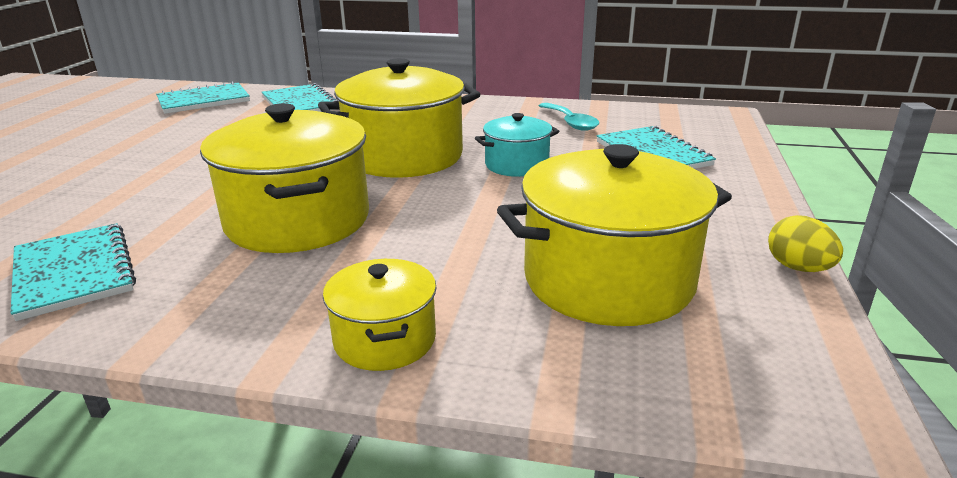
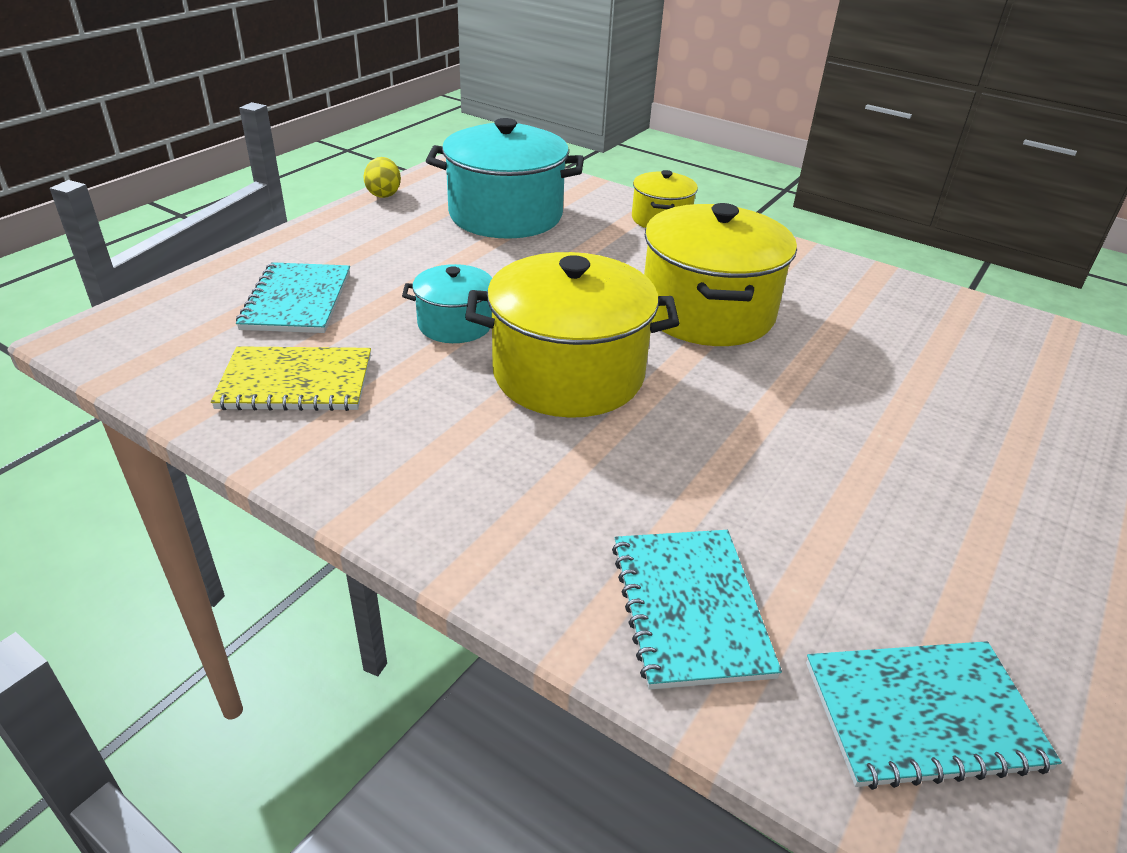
camera: 160 degrees left, 10 degrees up
(74, 272) = (885, 308): turquoise notebook -> none
(570, 122) = (296, 382): turquoise spoon -> yellow notebook
(608, 280) = (505, 215): yellow pot -> turquoise pot

